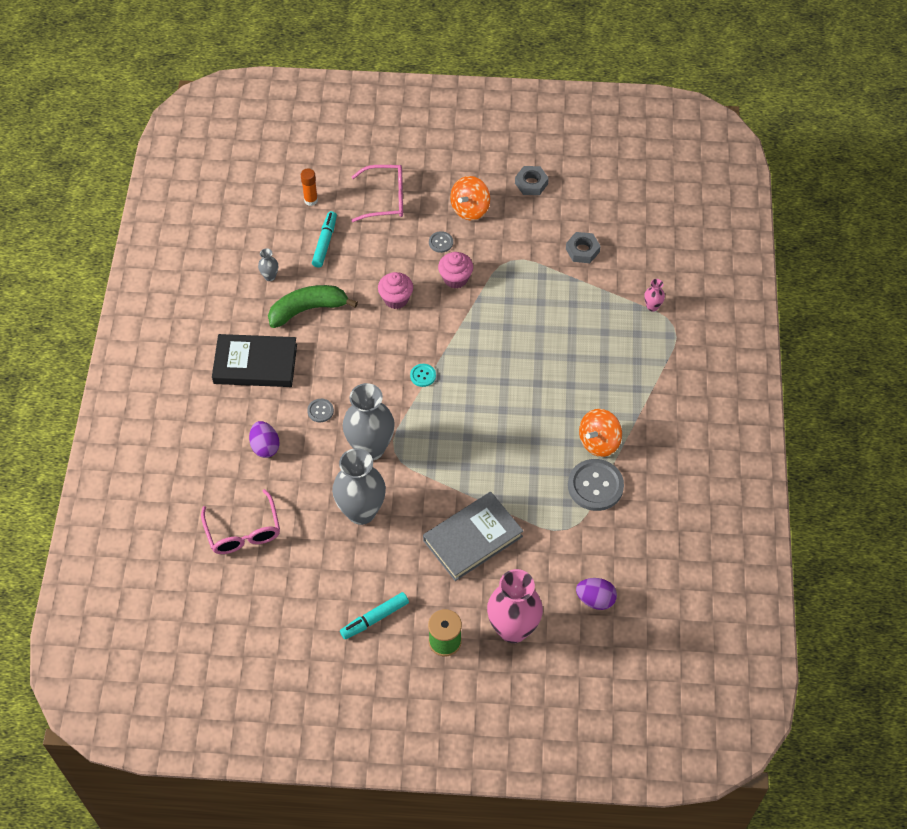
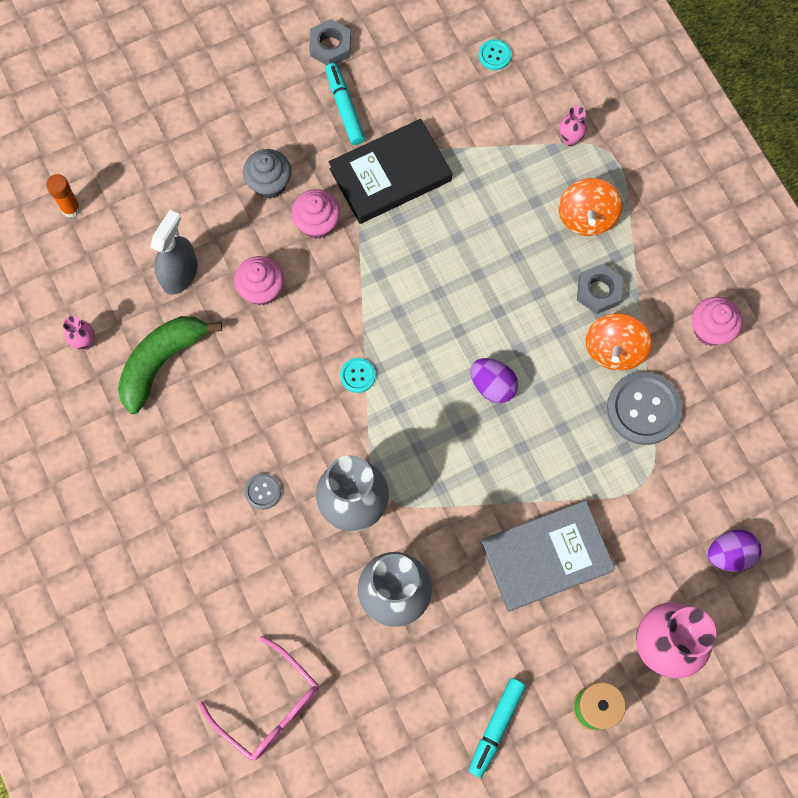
camera: 30 degrees left, 15 degrees up
(255, 364) = (142, 472): black book -> black book (390, 174)
(265, 447) = (225, 577): purple egg -> purple egg (492, 385)
(270, 276) = (85, 342): grey vase -> pink vase
(325, 242) = (126, 258): turquoise marker -> turquoise marker (345, 107)
(351, 266) = (179, 274): none -> grey spray bottle
(386, 199) = (165, 158): pink glasses -> none
(441, 242) = (269, 183): grey button -> grey cupcake
(470, 209) = (277, 119): orange spinning top -> orange spinning top (586, 217)
(473, 538) = (546, 557): grey book -> grey book turned 45 degrees clockwise
(582, 250) = (445, 106): grey nut -> grey nut (598, 291)
(635, 236) = (494, 55): none -> turquoise button
(672, 462) = (710, 329): none -> pink cupcake

